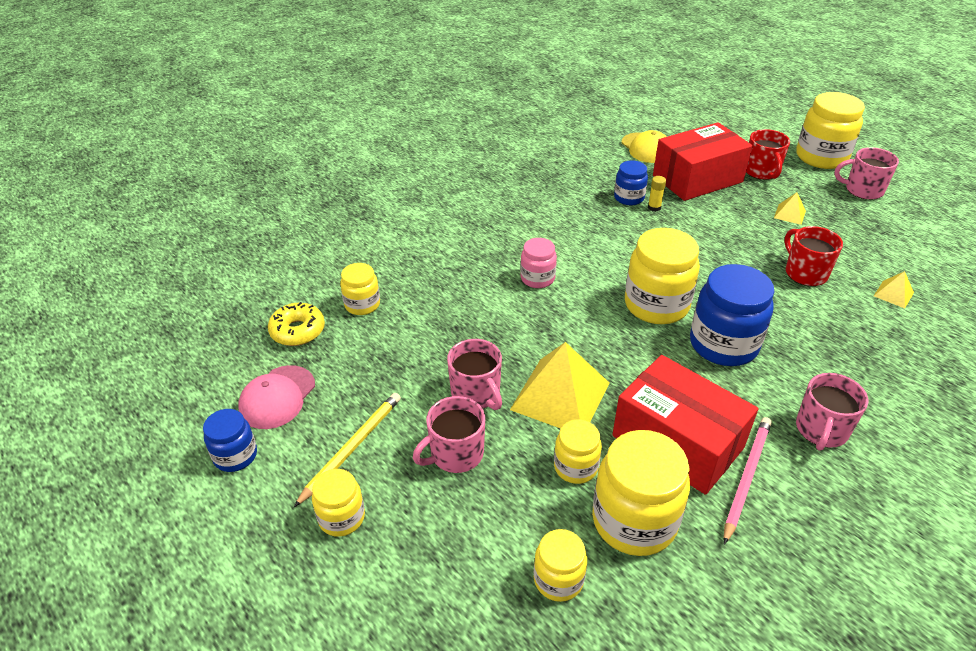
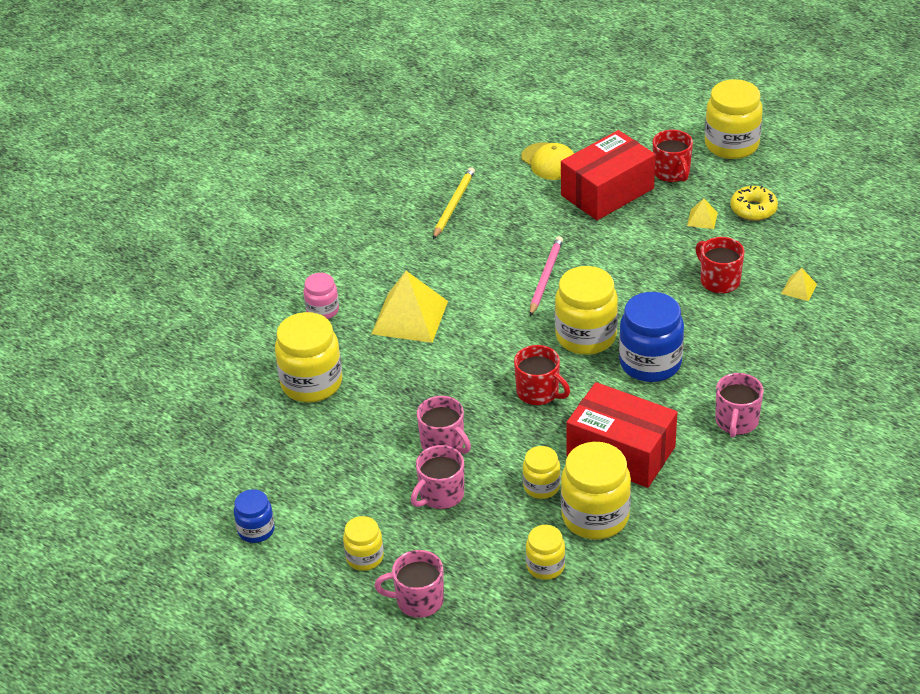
camera: 10 degrees left, 0 degrees up
(277, 397) = (269, 478): pink cap -> none
(298, 331) = (261, 418): yellow donut -> yellow donut (753, 209)
(351, 448) = (352, 506): yellow pencil -> yellow pencil (453, 205)
(362, 305) = (311, 383): yellow jar -> yellow jar, size x1.80
(537, 278) = (470, 329): pink jar -> pink jar (322, 310)
(560, 396) = (516, 433): yellow pyramid -> yellow pyramid (409, 317)
(595, 355) = (539, 392): none -> red mug
(629, 198) = (541, 226): blue jar -> none
(654, 207) = (568, 233): yellow glue stick -> none
(746, 478) = (678, 470): pink pencil -> pink pencil (545, 277)
(862, 190) = (773, 179): pink mug -> pink mug (418, 600)

